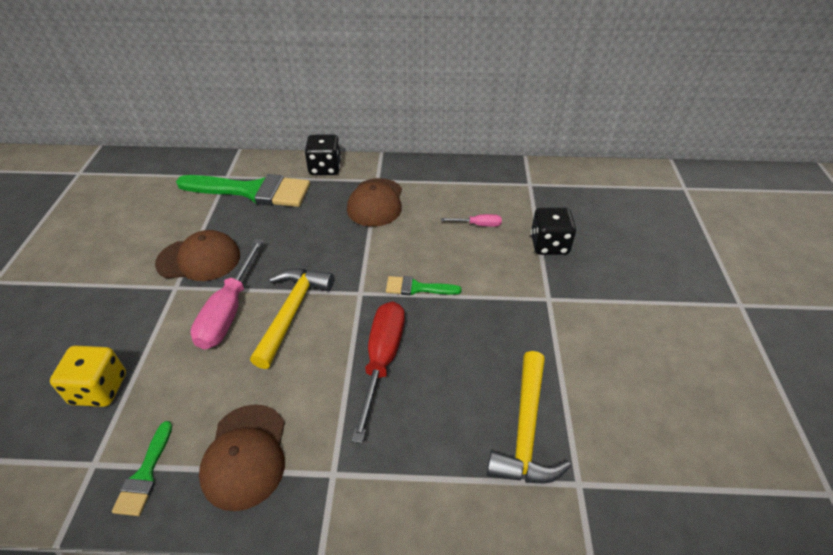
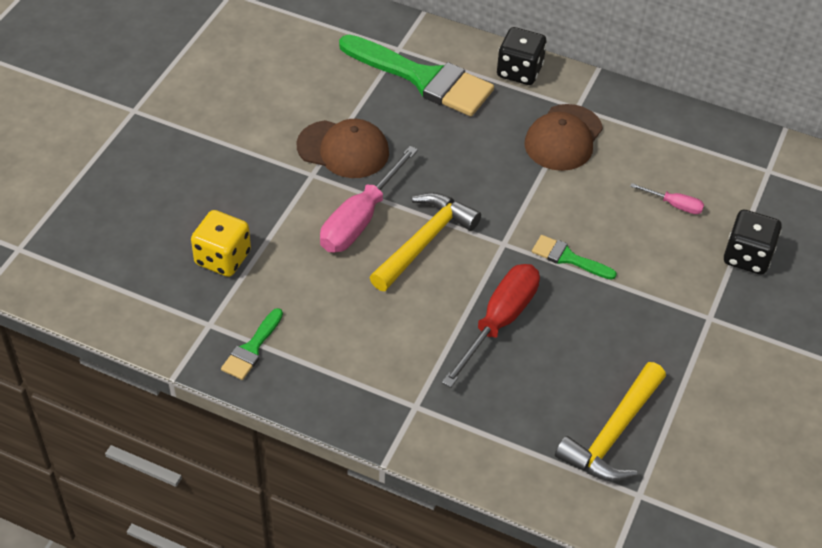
camera: 20 degrees right, 5 degrees up
(245, 456) = (342, 364): brown cap -> none

